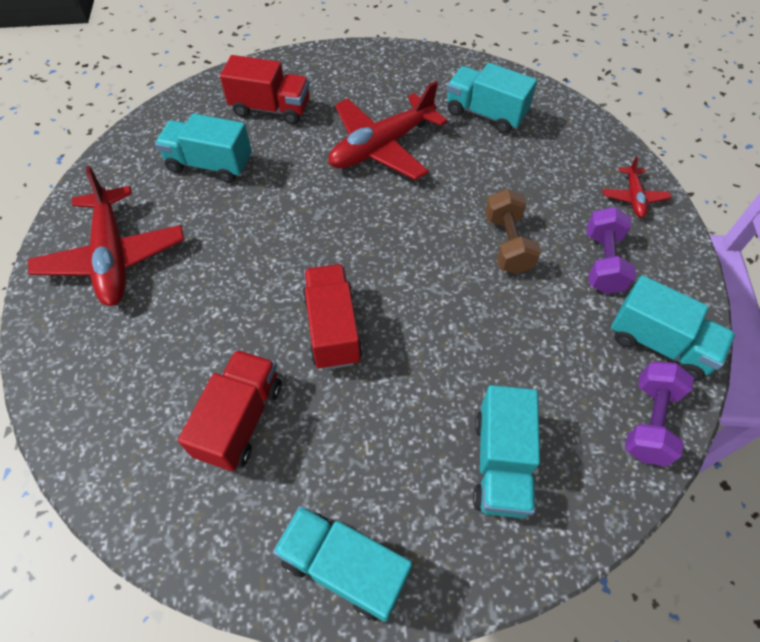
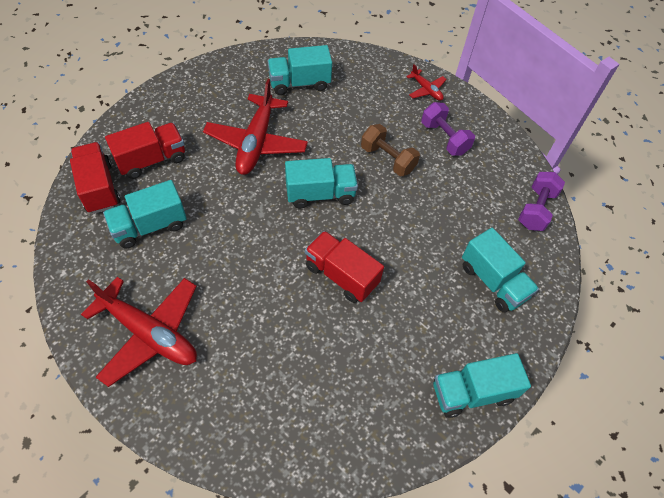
camera: 45 degrees left, 0 degrees up
(240, 419) = (343, 365): red truck -> red truck (99, 188)
(649, 421) = (536, 209): purple dumbbell -> purple dumbbell turned 45 degrees clockwise
(659, 343) = (507, 165): turquoise truck -> turquoise truck (320, 194)

